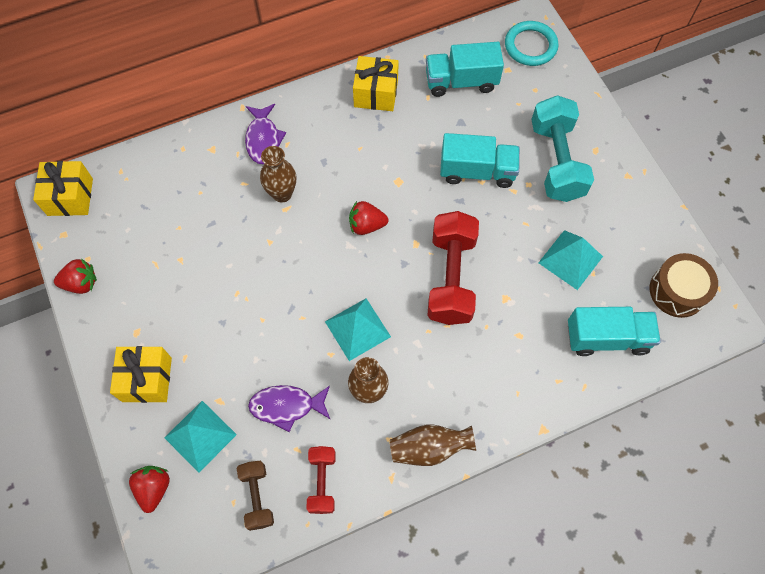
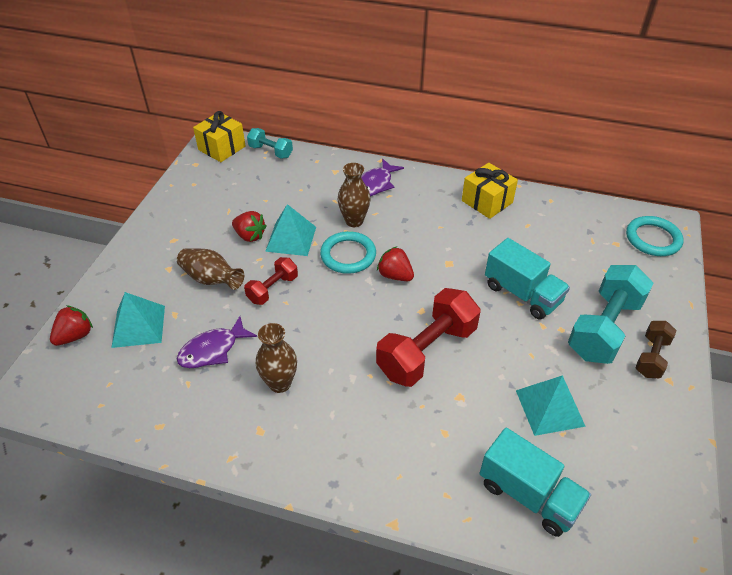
camera: 40 degrees right, 20 degrees down
(81, 283) = (174, 194): red strawberry -> red strawberry (250, 236)
(126, 168) = (271, 151): none -> turquoise dumbbell
(147, 379) = (148, 270): yellow gift -> none
(257, 497) = (127, 393): brown dumbbell -> brown dumbbell (651, 357)
(287, 406) = (213, 350): purple fish -> purple fish turned 75 degrees counterclockwise
(310, 233) = (348, 255): none -> turquoise ring
(322, 482) = (179, 419): red dumbbell -> red dumbbell (273, 289)
(357, 329) = (317, 336): turquoise pyramid -> turquoise pyramid (291, 239)
(429, 448) = (282, 460): brown vase -> brown vase (211, 279)
(461, 81) = (566, 230): turquoise truck -> none
(677, 291) = (642, 508): brown drum -> none

